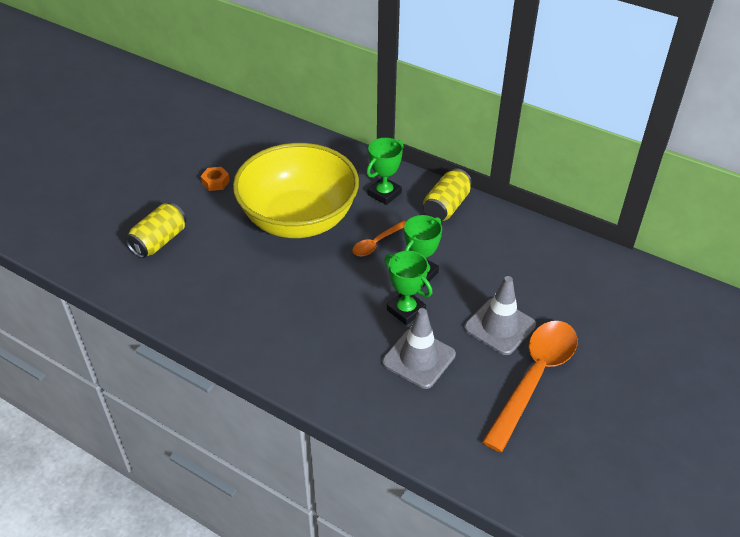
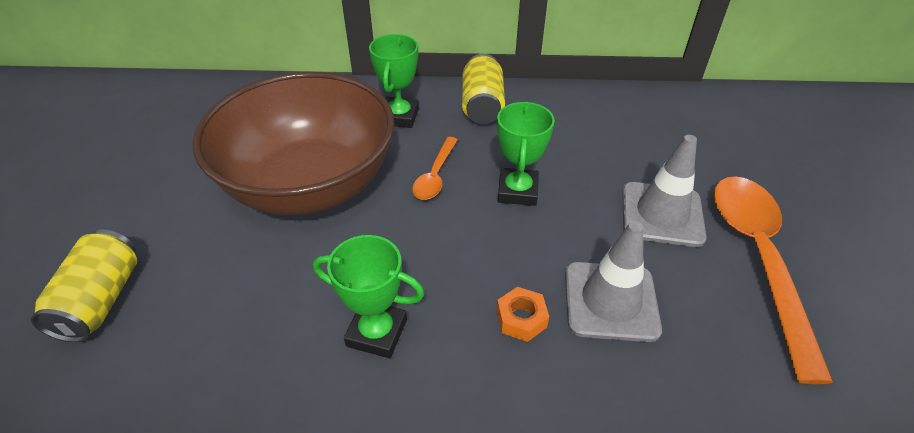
camera: 30 degrees left, 0 degrees up
(215, 182) = (153, 181): orange nut -> orange nut (521, 319)
(299, 219) = (310, 185): yellow bowl -> brown bowl
(406, 310) = (540, 244): green trophy -> green trophy (377, 333)

